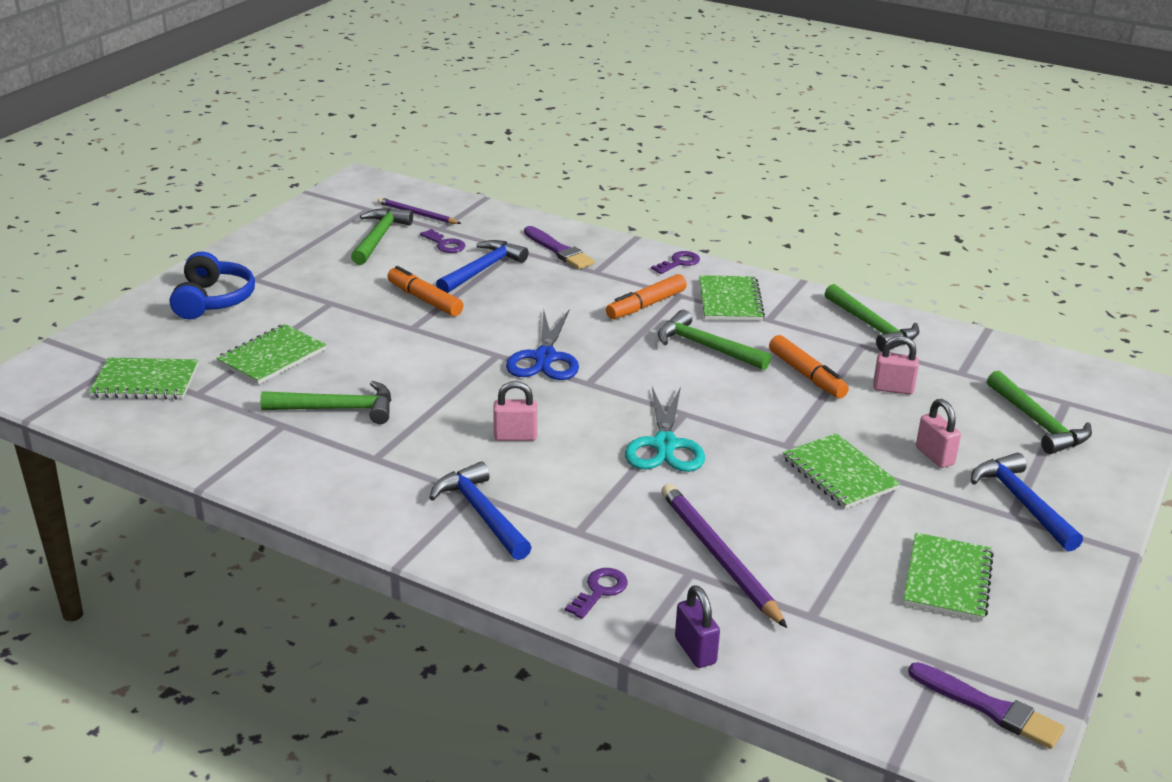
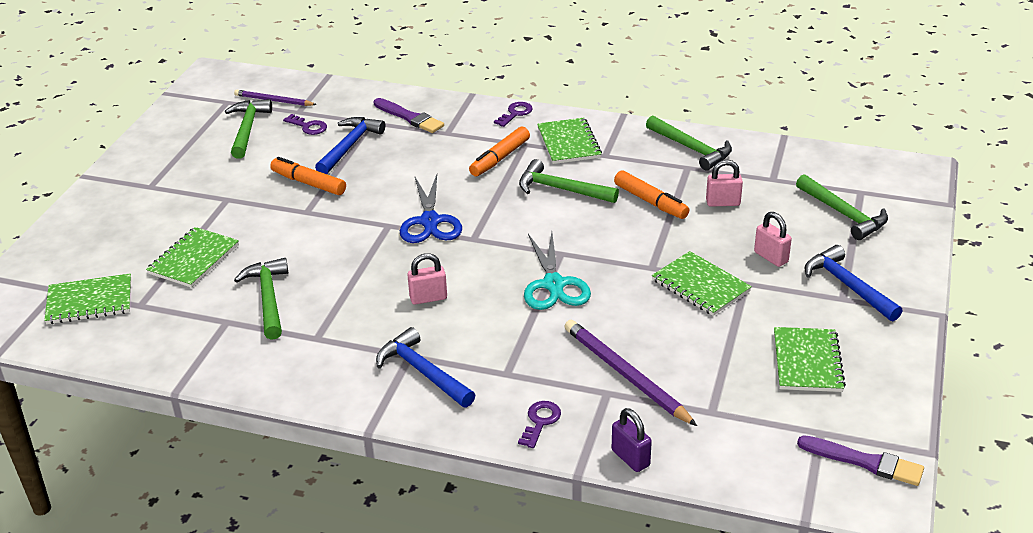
camera: 10 degrees left, 5 degrees up
(213, 300) = (120, 213): blue headphones -> none
(337, 409) = (268, 299): green hammer -> green hammer turned 90 degrees counterclockwise

